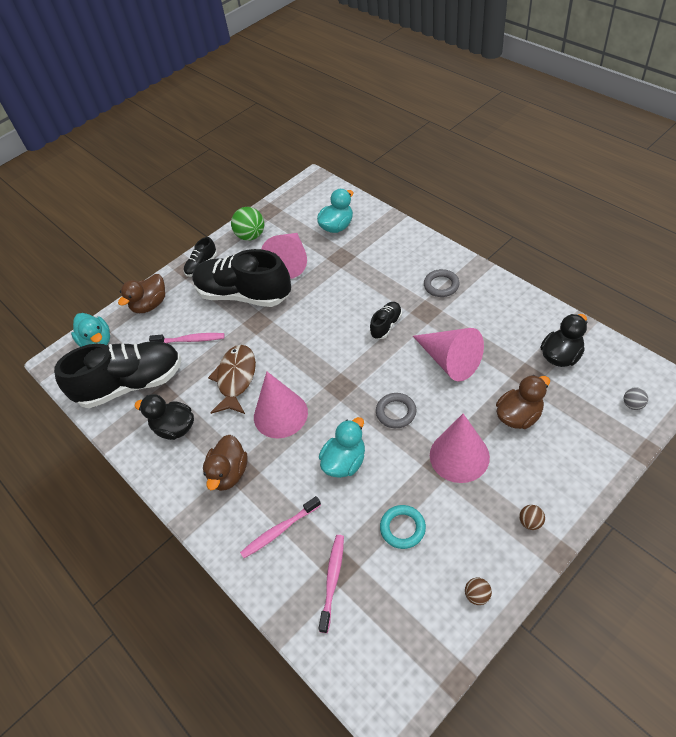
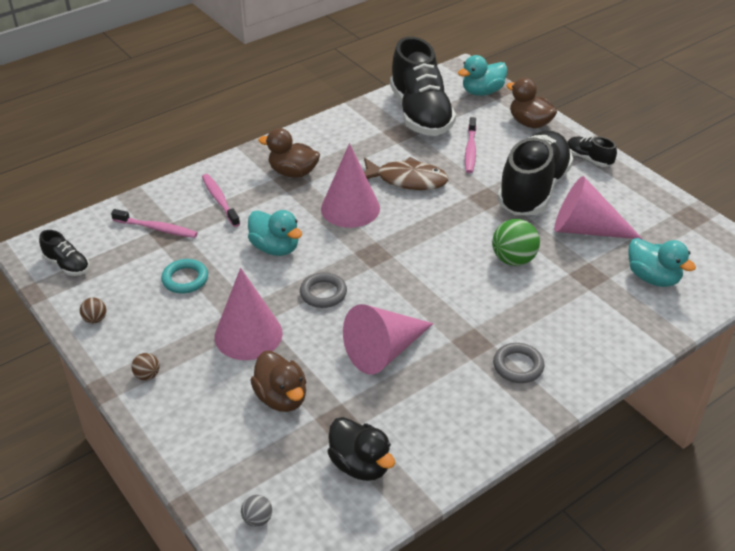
camera: 90 degrees right, 10 degrees down
(174, 428) = (357, 140): black duck -> none
(251, 236) = (639, 199): green ball -> green ball (513, 259)
(386, 325) = (456, 302): black shoe -> black shoe (67, 265)

